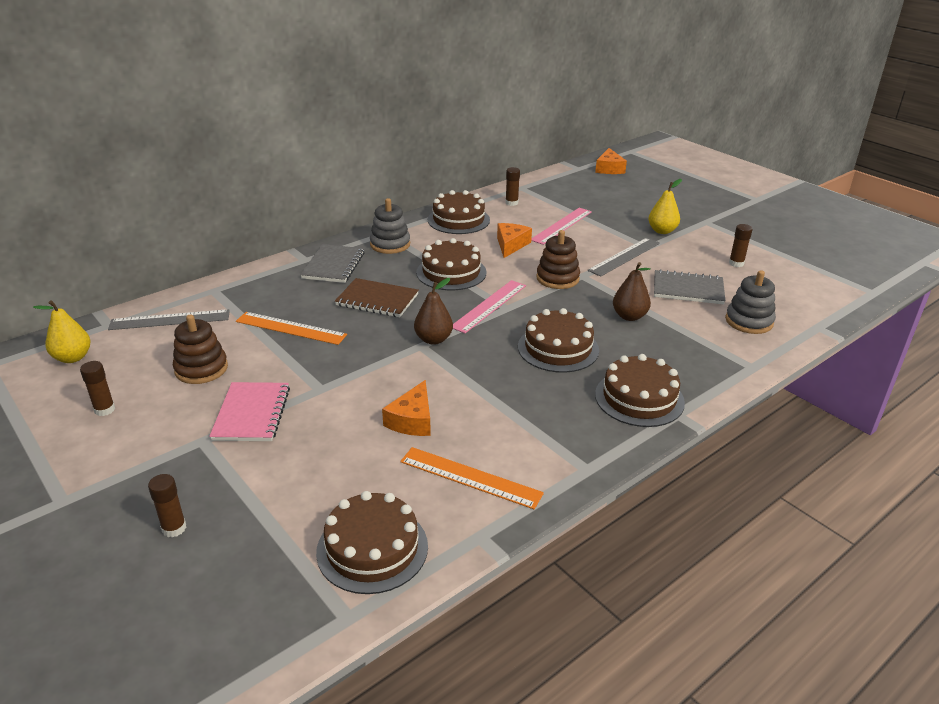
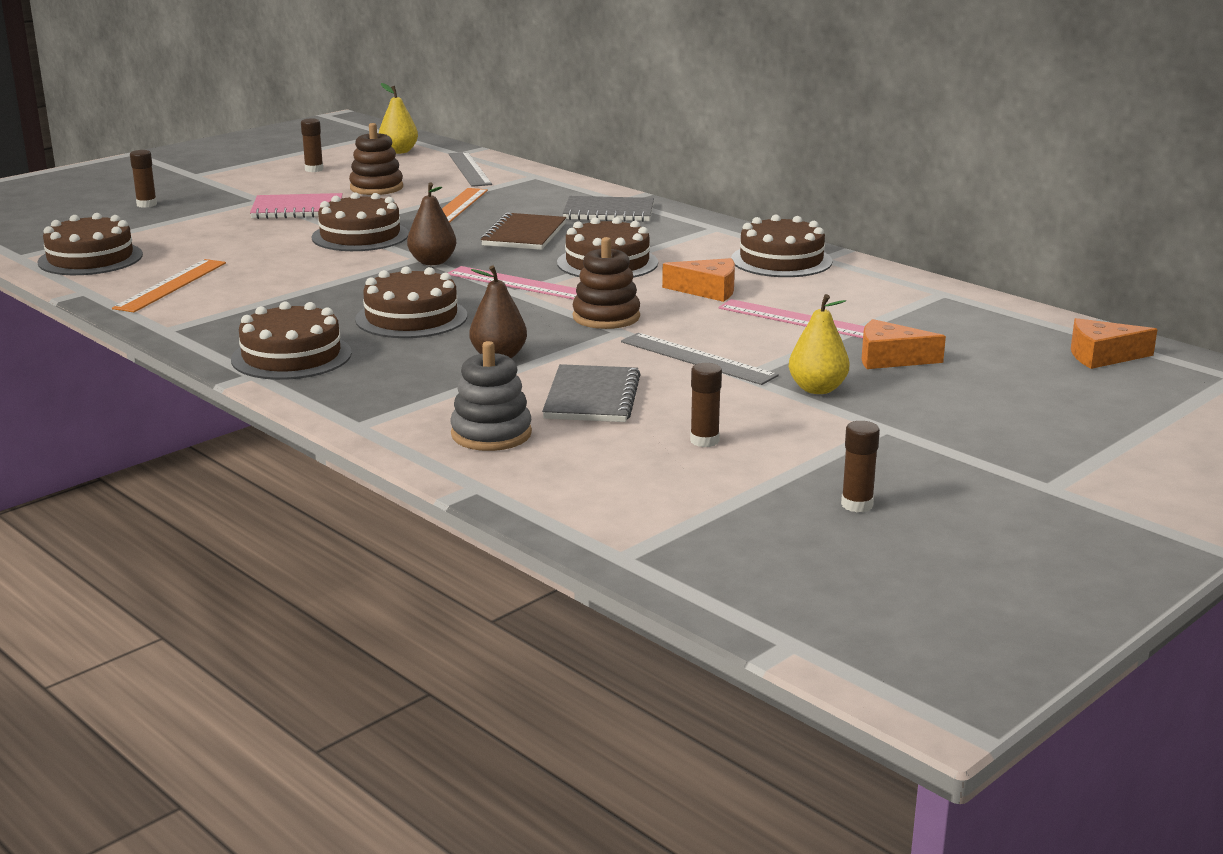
camera: 85 degrees right, 10 degrees down
(353, 375) = (360, 236): none -> brown cake
(390, 244) = (679, 231): grey stacking toy -> none
(412, 420) = (273, 261): orange cheese -> orange cheese (890, 358)
(511, 203) = (869, 288): brown glue stick -> brown glue stick (857, 505)

